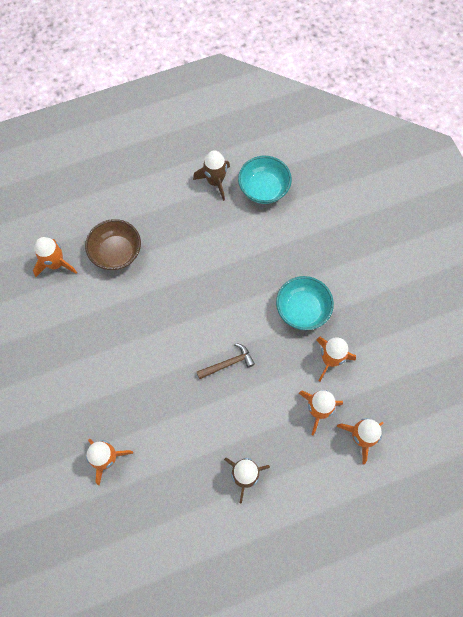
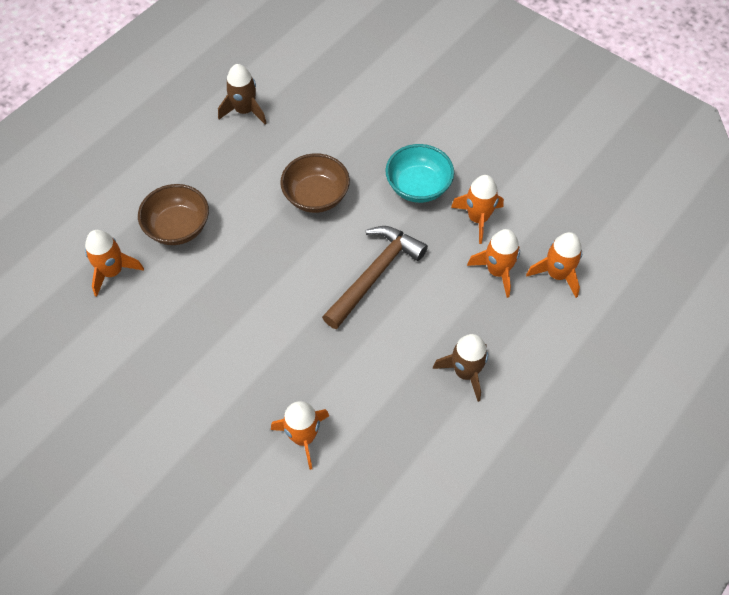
camera: 30 degrees left, 10 degrees down
(224, 278) = (316, 196): none -> brown bowl
(228, 363) = (374, 275): brown hammer -> brown hammer, size x1.81
(263, 189) = (302, 95): turquoise bowl -> none

